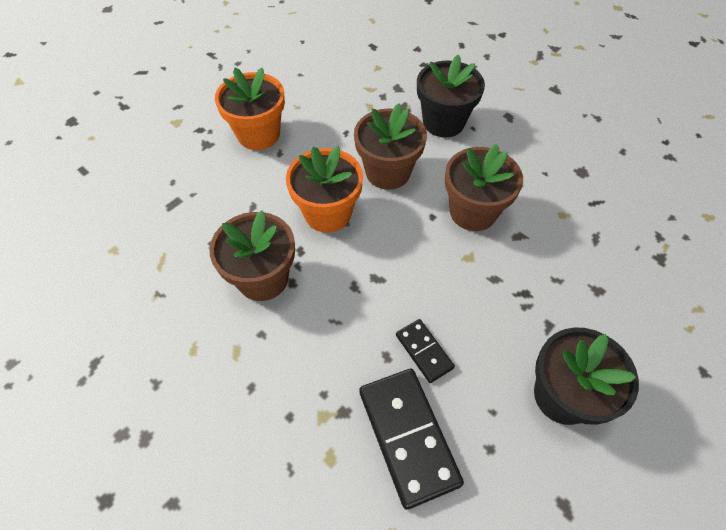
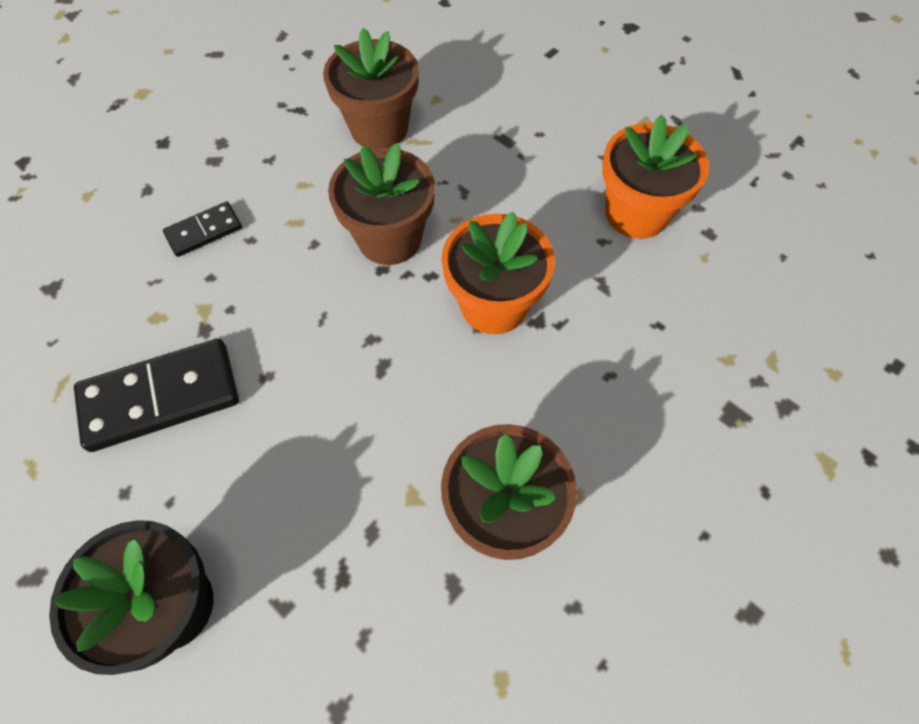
camera: 90 degrees right, 5 degrees up
(388, 172) = (578, 385): brown flower pot -> brown flower pot (379, 128)
(424, 351) = (266, 421): black domino -> black domino (204, 231)
(443, 122) = (710, 481): black flower pot -> none

